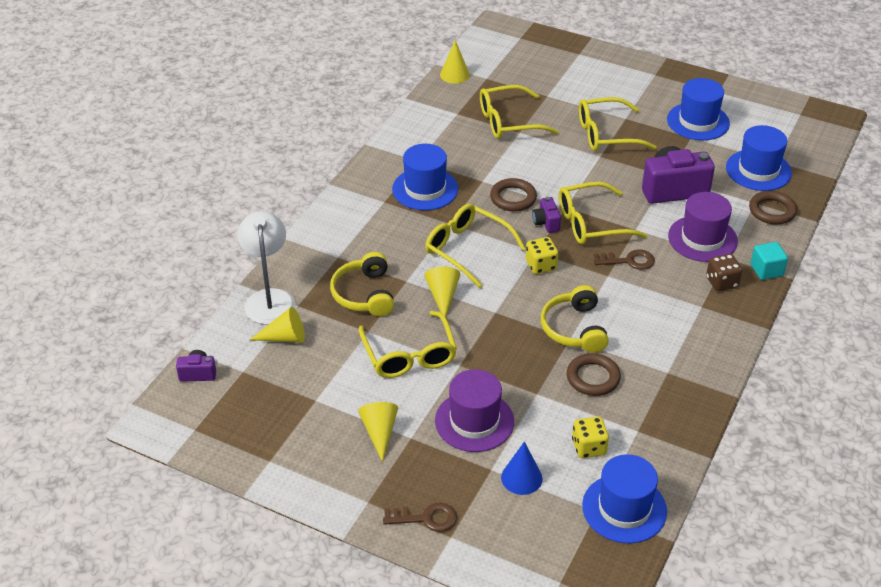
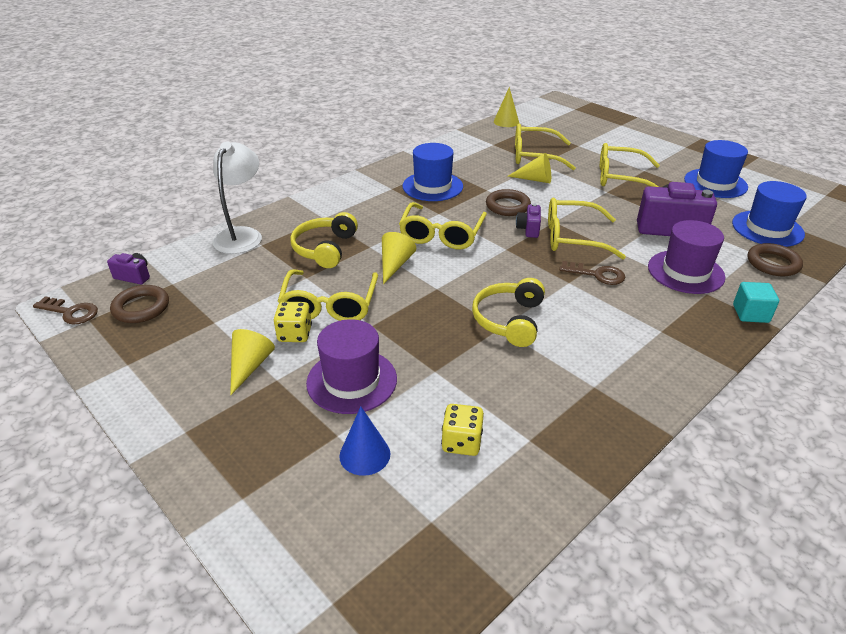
camera: 20 degrees right, 5 degrees down
(285, 337) = (230, 266): yellow cone -> yellow cone (535, 179)
(425, 518) = (230, 468): brown key -> brown key (70, 312)
(467, 249) = (441, 234): yellow glasses -> yellow glasses turned 135 degrees counterclockwise
(541, 265) = (504, 260): yellow dice -> yellow dice (295, 334)
(593, 378) = (505, 371): brown ring -> brown ring (141, 308)
(624, 508) = (467, 529): blue hat -> none
(722, 282) = (693, 314): brown dice -> none

